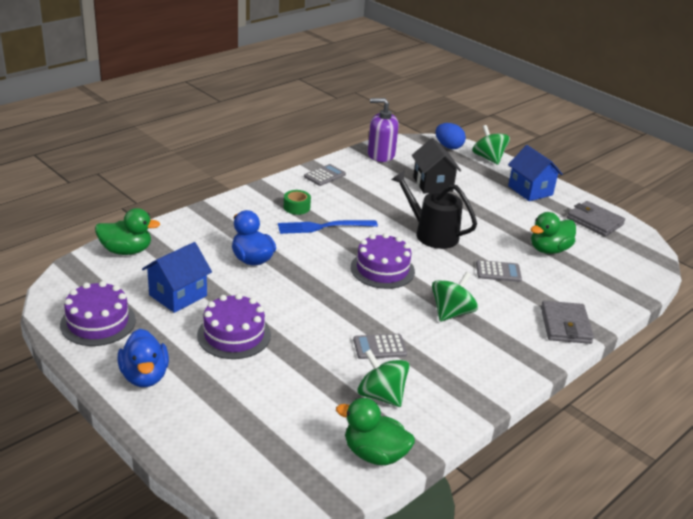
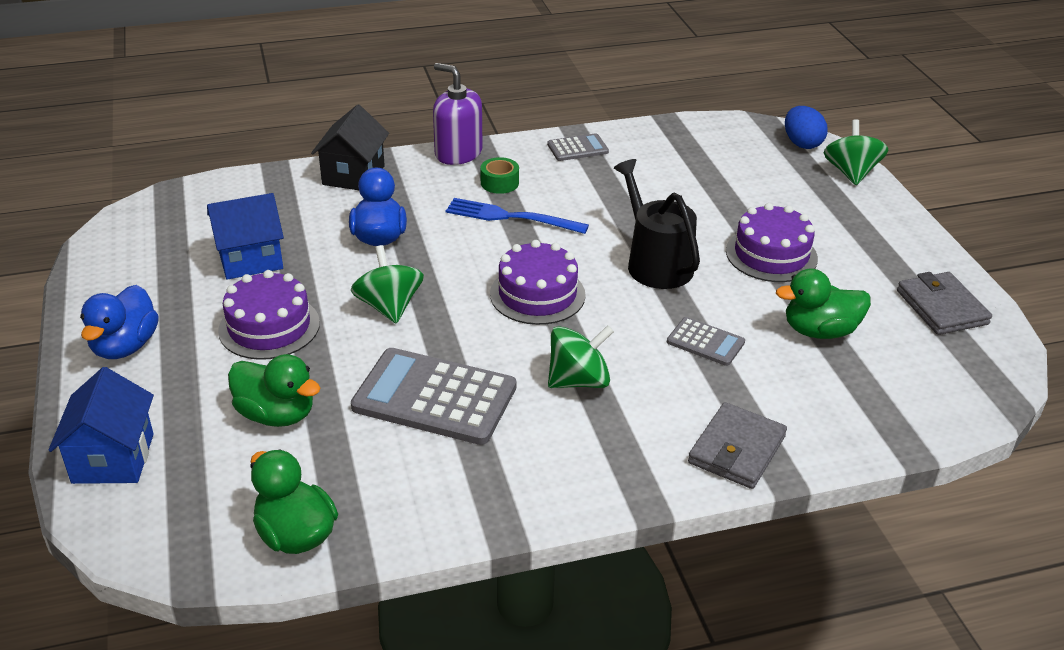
camera: 30 degrees right, 5 degrees up
(98, 322) = (135, 267): purple cake -> purple cake (771, 255)
(126, 251) = (243, 190): green duck -> green duck (276, 414)
(379, 347) = (434, 397): grey calculator -> grey calculator, size x2.00
(381, 154) = (686, 135): purple soap dispenser -> purple soap dispenser (458, 153)
(381, 395) = (376, 461): green spinning top -> green spinning top (389, 307)
(433, 184) = (724, 193): black house -> black house (353, 175)
(530, 190) = (874, 235): blue house -> blue house (113, 458)

